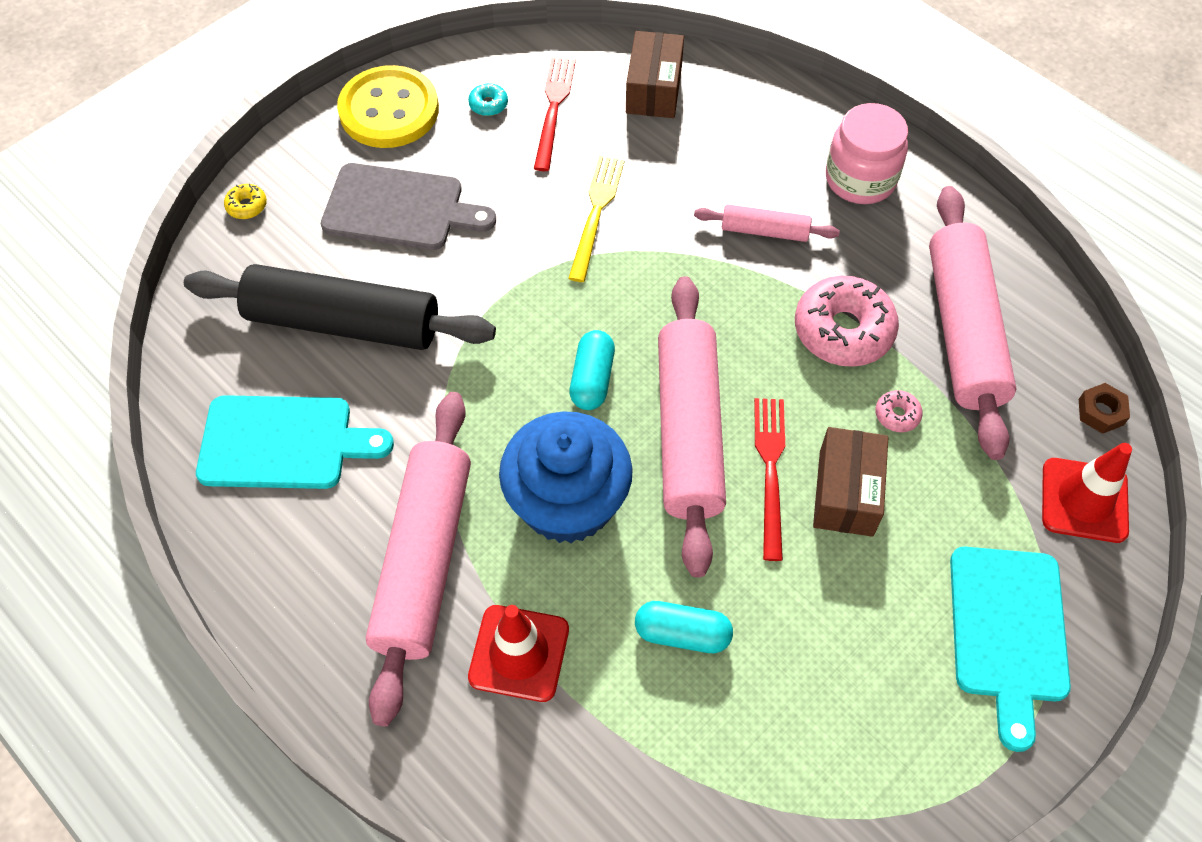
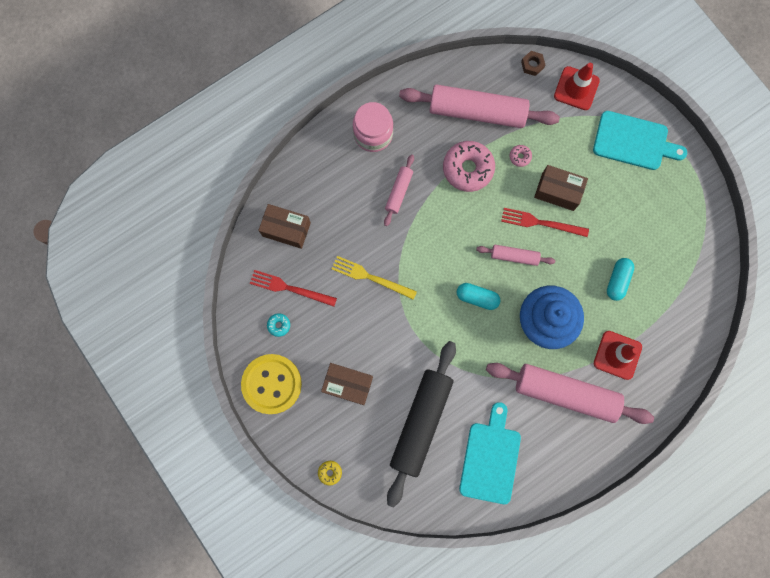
camera: 80 degrees left, 20 degrees up
(400, 208) = (348, 384): grey cutting board -> brown box
(688, 432) = (514, 256): pink rolling pin -> pink rolling pin, size x0.48

